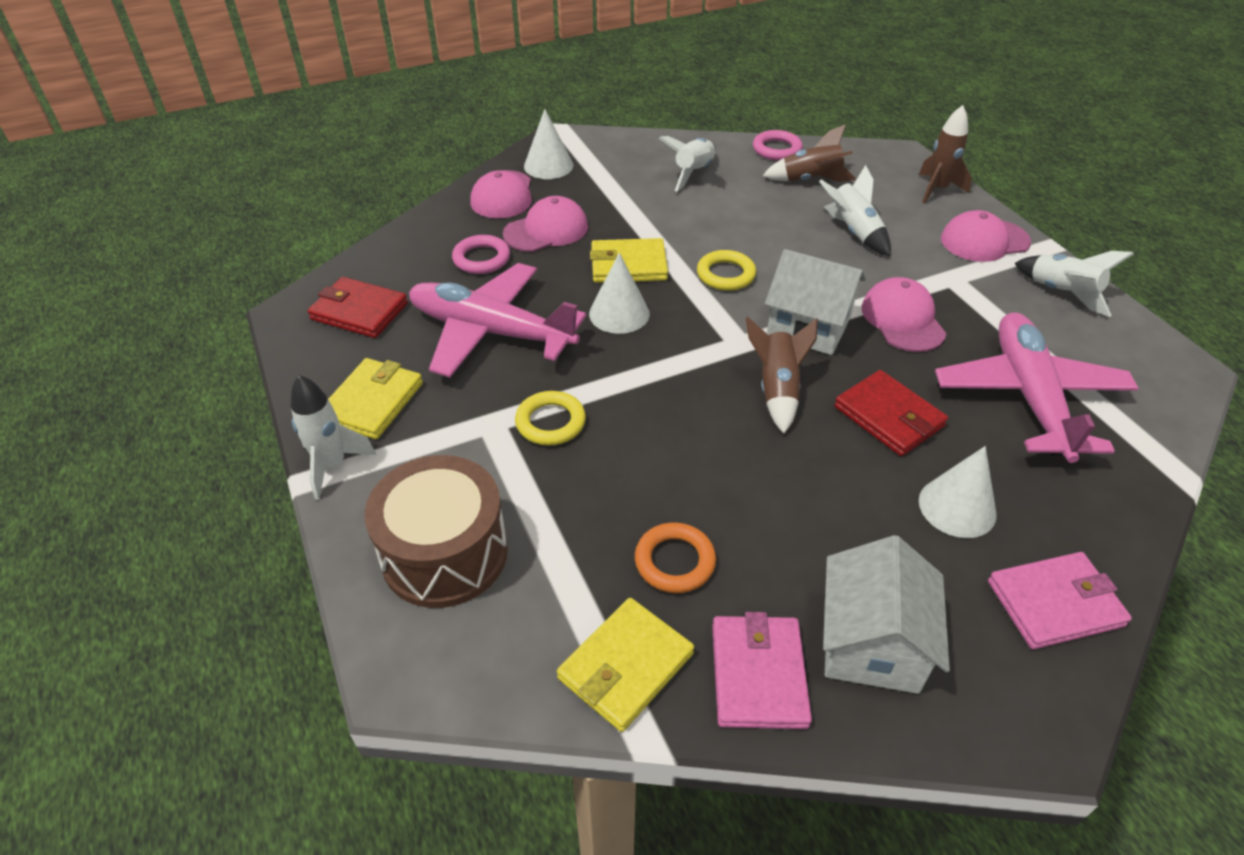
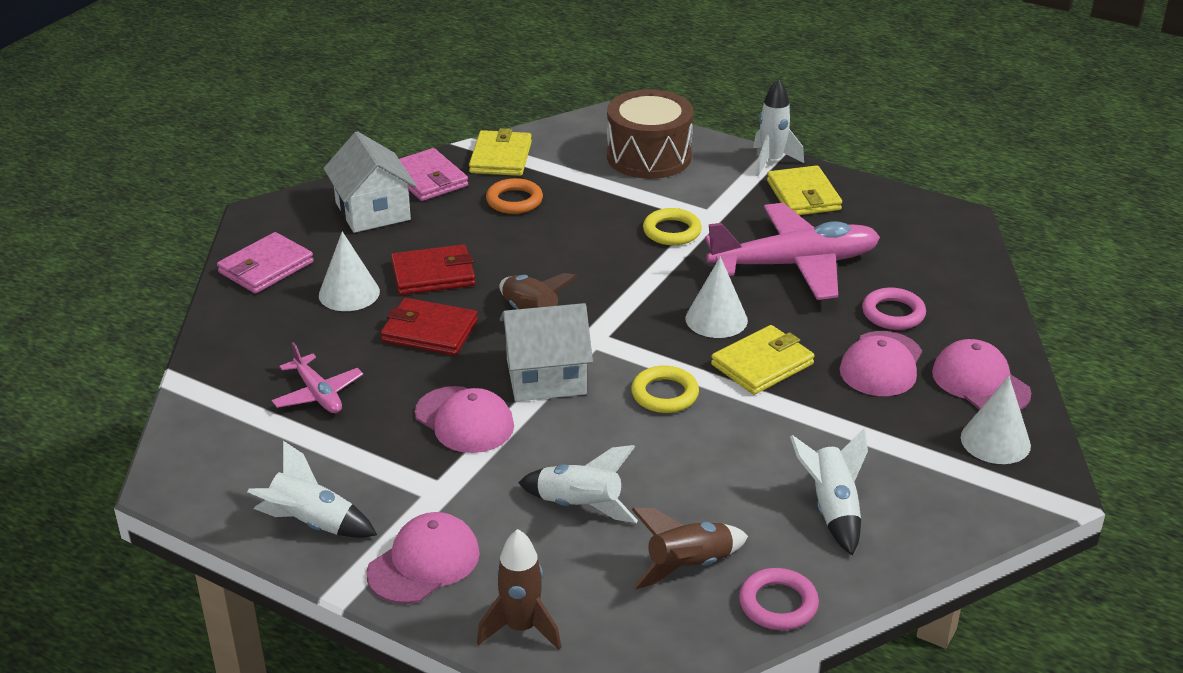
camera: 145 degrees right, 10 degrees down
(359, 311) = (912, 237): red wallet -> red wallet (433, 274)
(1029, 396) = (318, 394): pink plane -> pink plane, size x0.50

